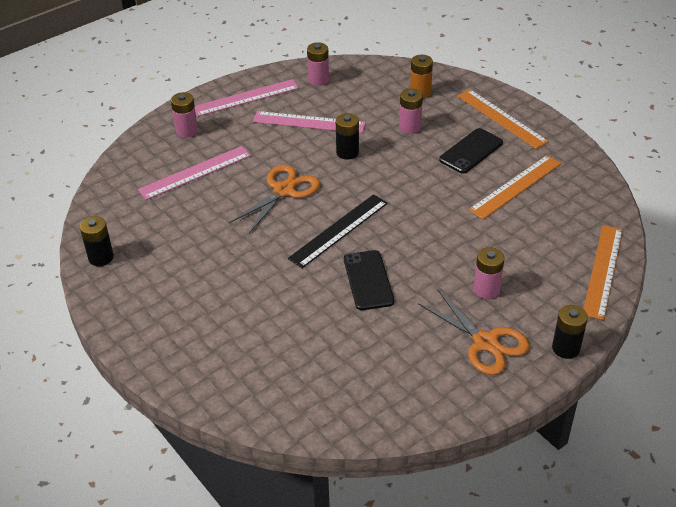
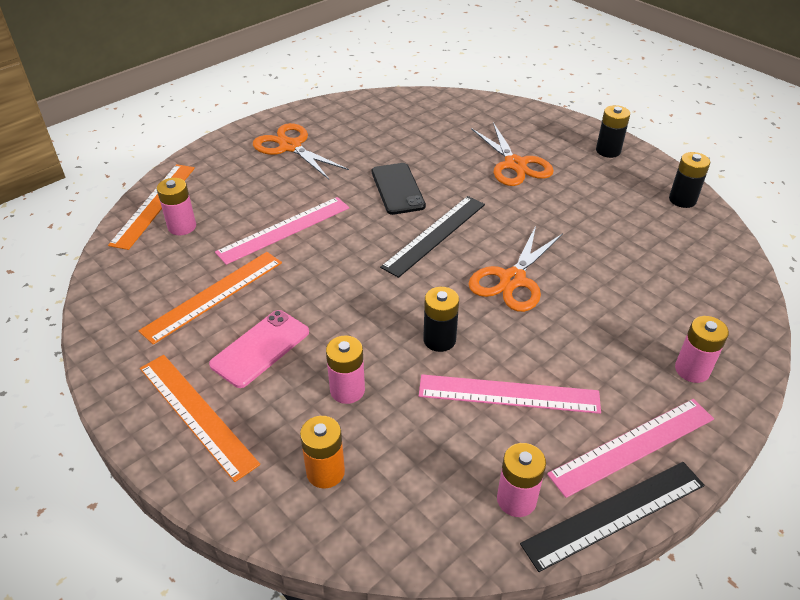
camera: 175 degrees right, 0 degrees up
(195, 172) = (639, 301): pink ruler -> pink ruler (284, 229)
(243, 306) = (515, 164): none -> orange scissors
(270, 74) = (614, 514): none -> black ruler
(471, 151) = (260, 348): black phone -> pink phone
(486, 289) = (279, 185): pink battery -> pink battery (182, 227)
(566, 348) = (220, 145): black battery -> black battery (608, 151)

